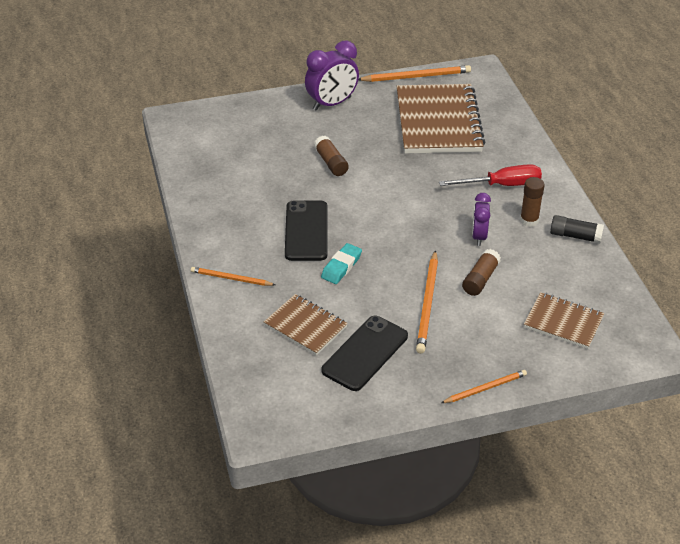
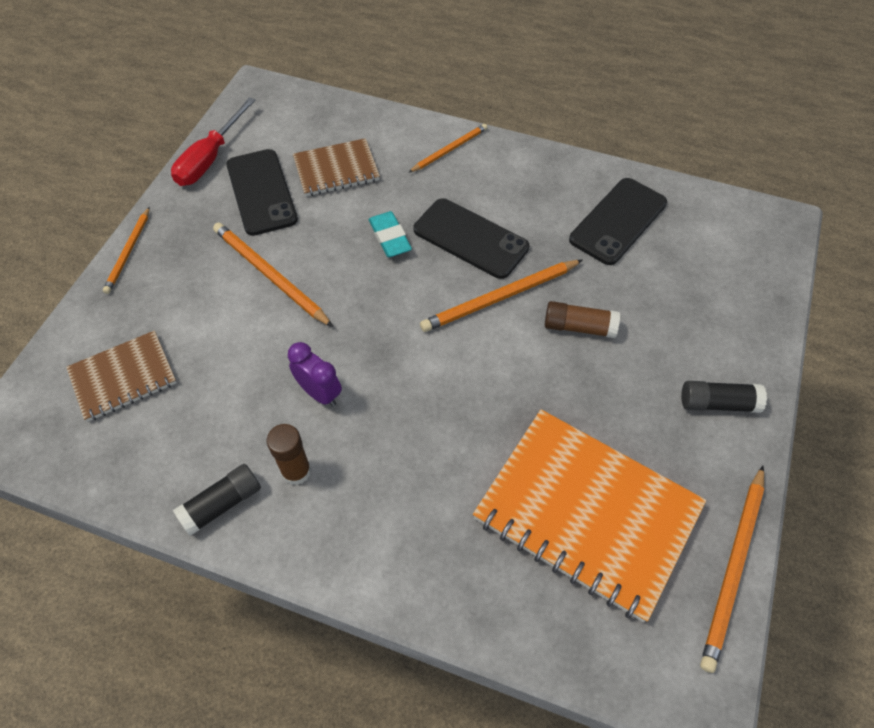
camera: 125 degrees right, 15 degrees up
(231, 177) = (618, 221): none -> black phone
(332, 104) = (717, 403): purple clock -> black glue stick
(341, 199) = (500, 298): none -> orange pencil
(438, 122) = (586, 513): brown notebook -> orange notebook
(480, 279) = (256, 345): brown glue stick -> none
(502, 185) = (387, 492): red screwdriver -> red screwdriver (210, 158)

